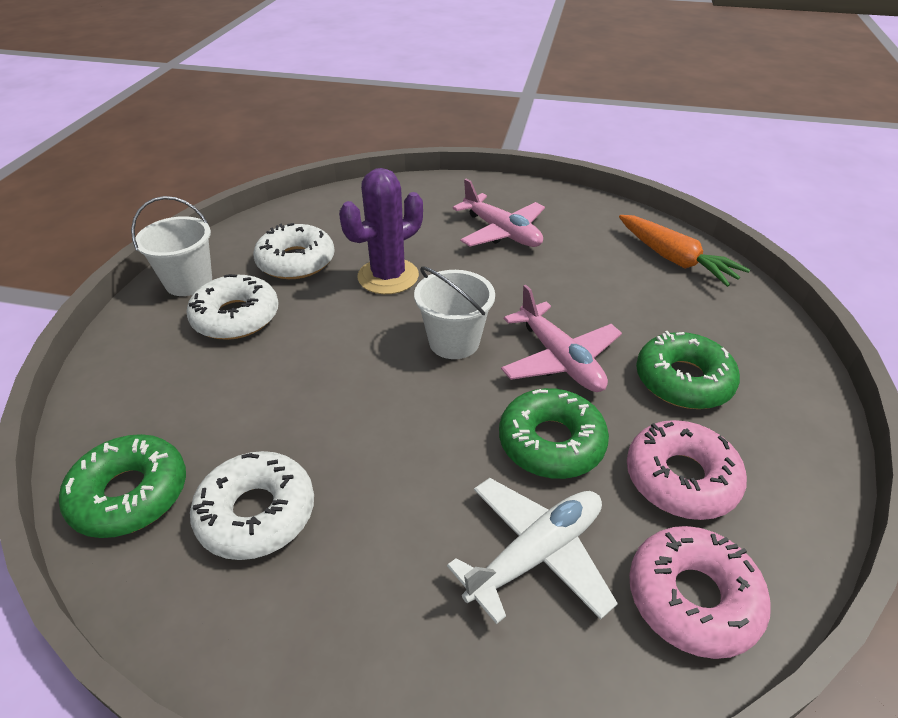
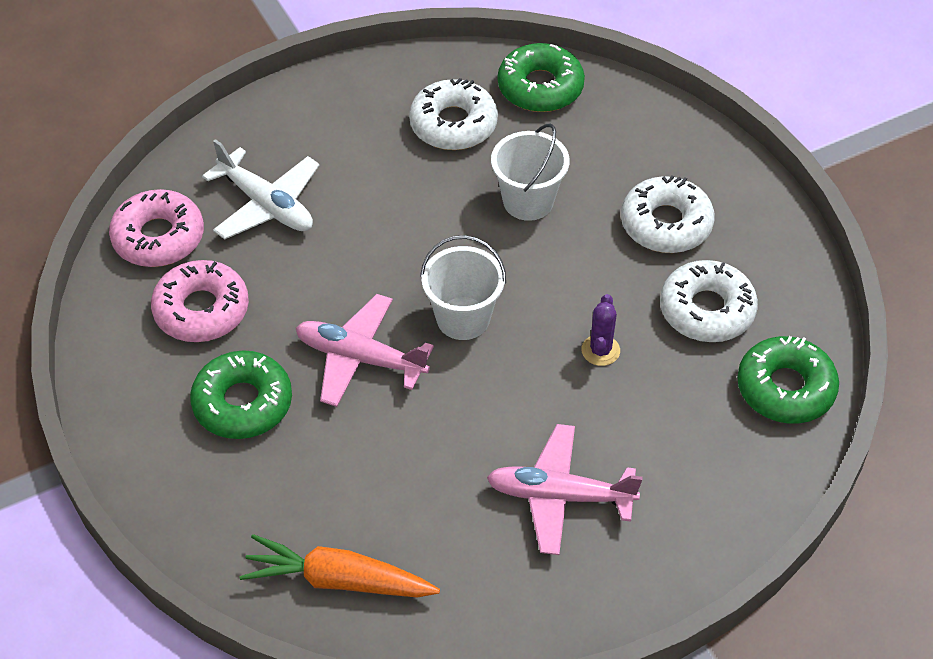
camera: 140 degrees right, 10 degrees up
(189, 282) = (759, 226): white bucket -> white bucket (528, 201)
(388, 276) = (600, 350): purple cactus -> purple cactus, size x0.52
(536, 554) = (266, 205): white plane -> white plane turned 60 degrees counterclockwise
(551, 442) = (311, 280): green donut -> green donut (785, 388)

